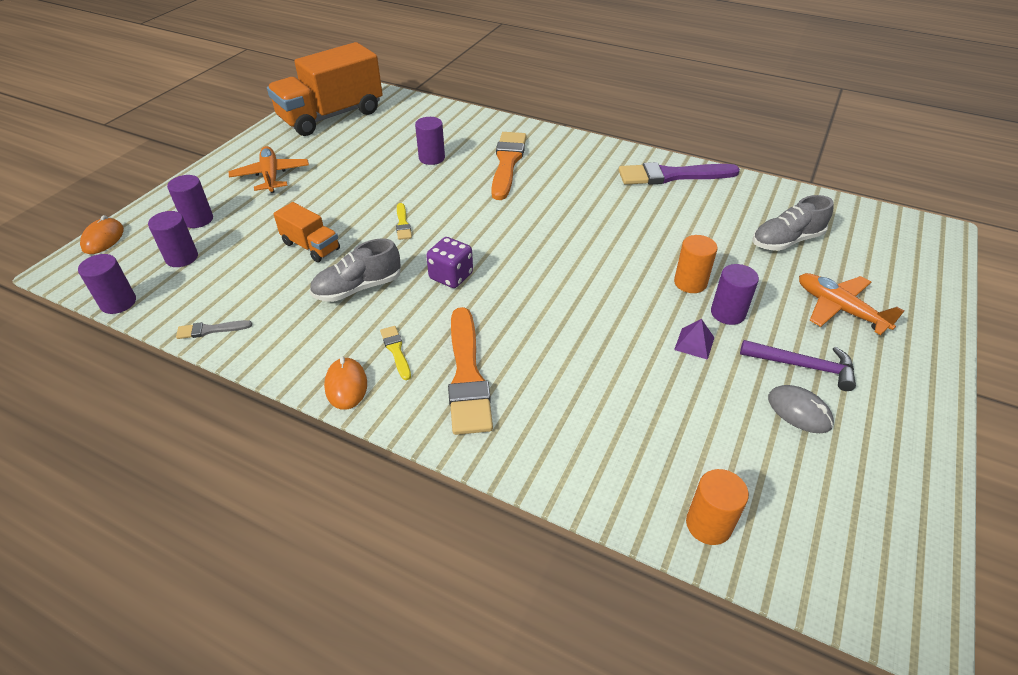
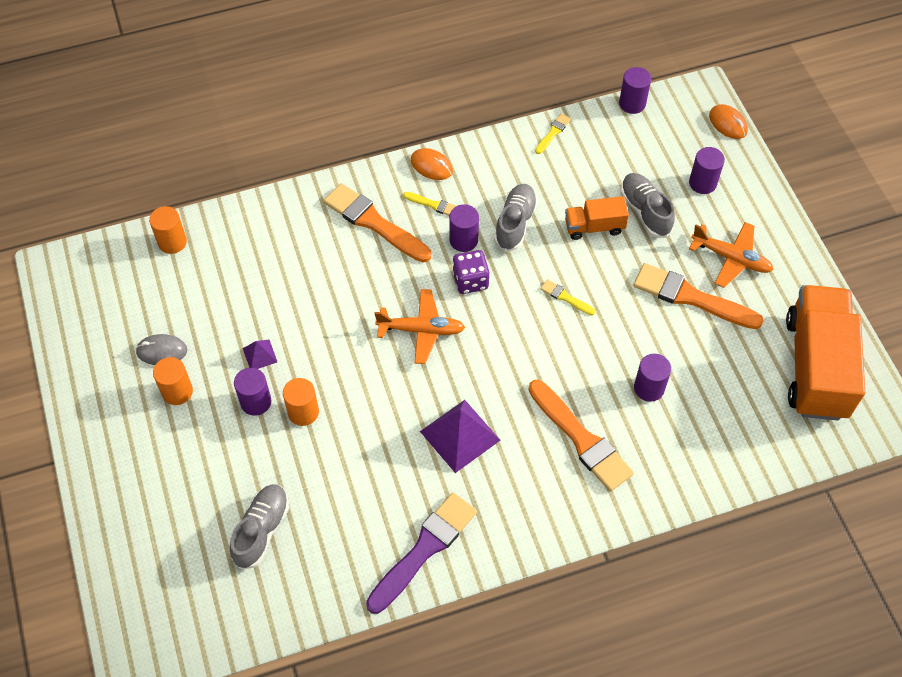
camera: 135 degrees right, 15 degrees up
(182, 257) = (655, 153): purple cylinder -> purple cylinder (463, 240)
(210, 330) = (553, 133): grey brush -> yellow brush
(263, 231) = (645, 211): none -> grey shoe
(331, 175) = (691, 297): none -> orange brush
(583, 205) = (460, 436): none -> purple pyramid
(803, 366) = (177, 391): purple hammer -> orange cylinder
(839, 309) = (179, 473): orange plane -> orange plane (421, 330)

